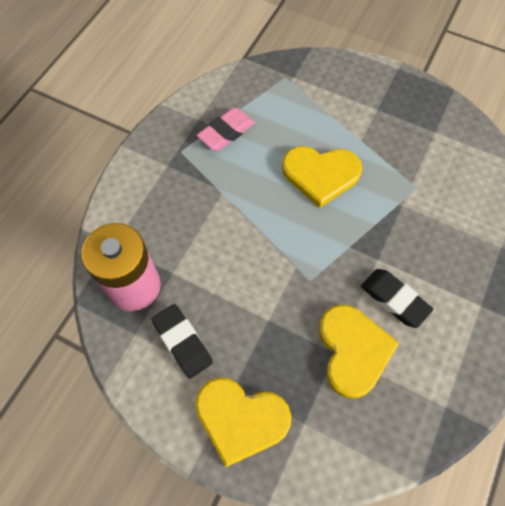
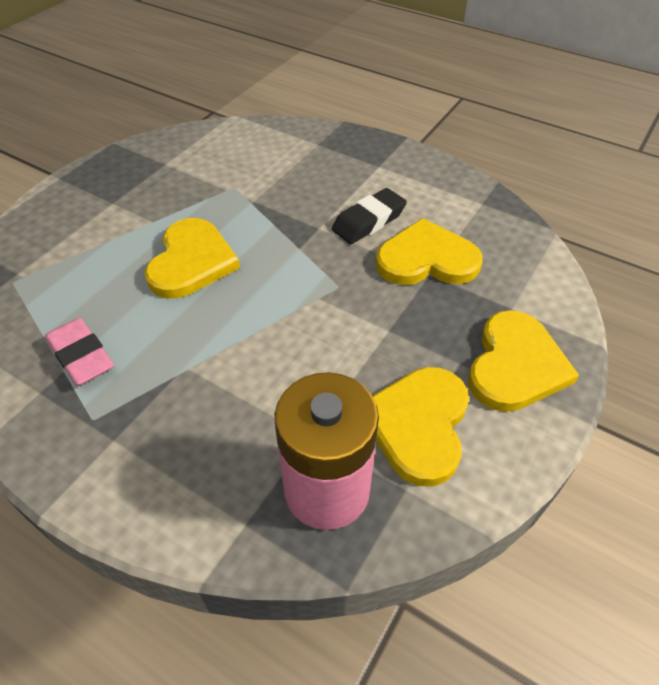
camera: 85 degrees left, 15 degrees down
(182, 342) = (418, 425): black eraser -> yellow heart

